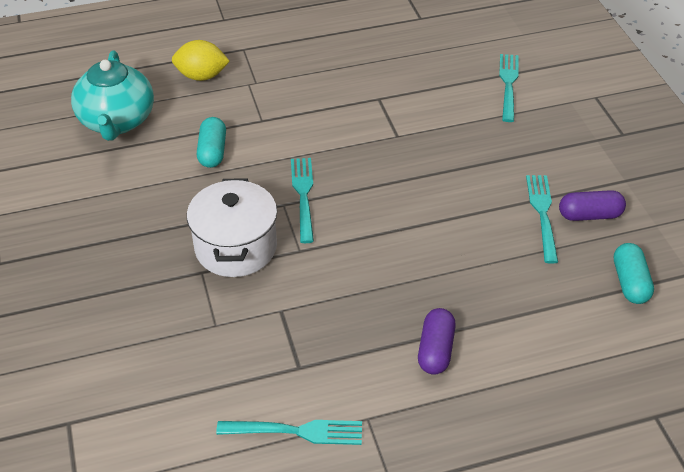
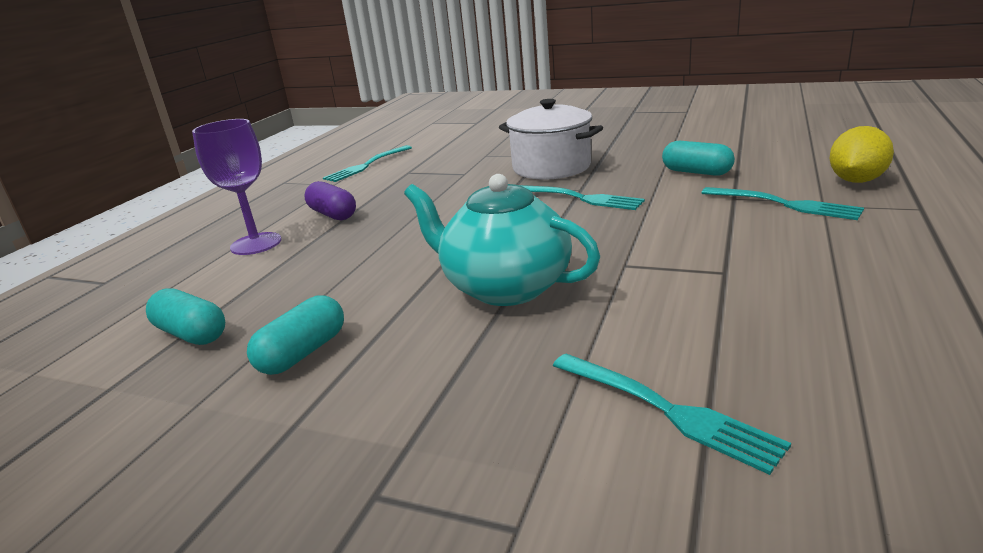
camera: 130 degrees right, 20 degrees down
(117, 121) = (785, 144): turquoise teapot -> turquoise teapot (505, 287)
(523, 361) = (256, 244): none -> purple goblet
(542, 214) = (361, 317): turquoise fork -> turquoise fork (784, 204)
(589, 215) = (303, 353): purple capsule -> turquoise capsule

